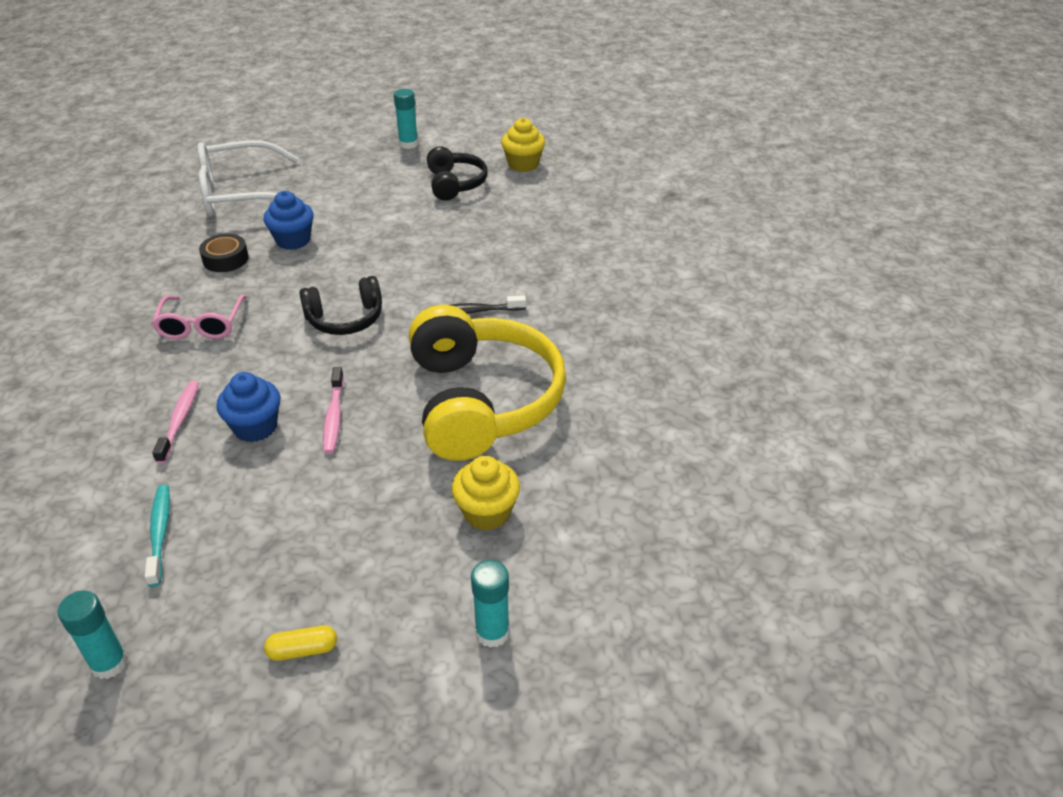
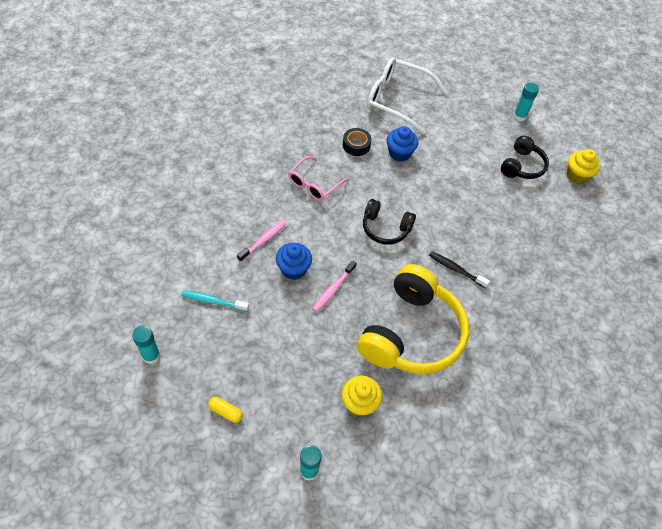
camera: 35 degrees right, 15 degrees up
(160, 533) = (213, 301): turquoise toothbrush -> turquoise toothbrush turned 105 degrees counterclockwise

